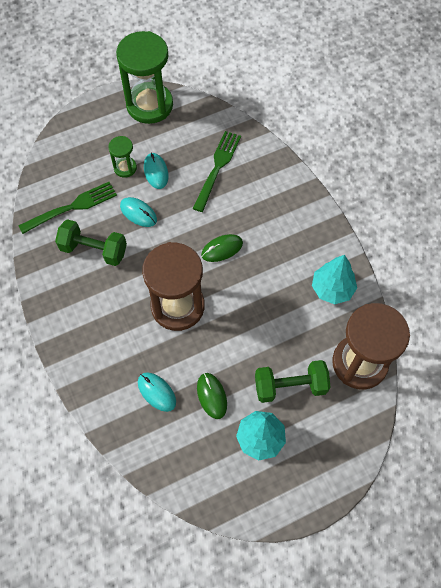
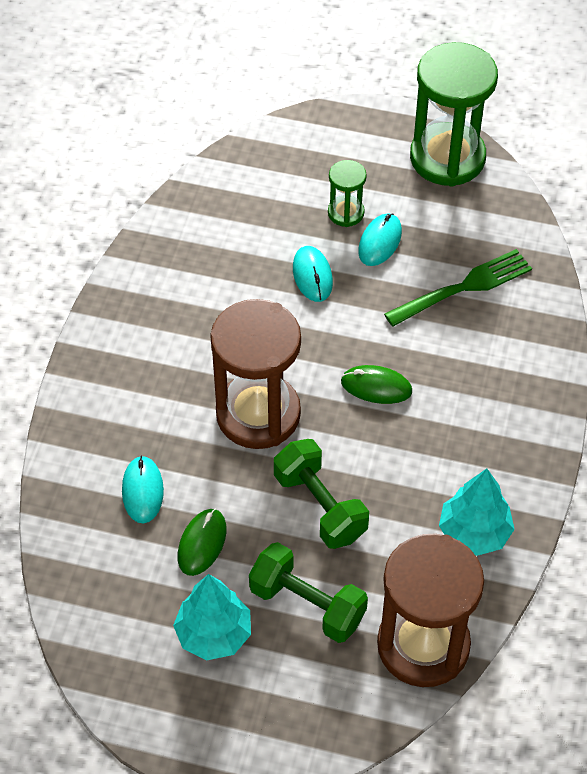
camera: 40 degrees right, 10 degrees down
(71, 207) = (238, 217): green fork -> none
(94, 250) = (219, 282): green dumbbell -> green dumbbell (320, 506)

